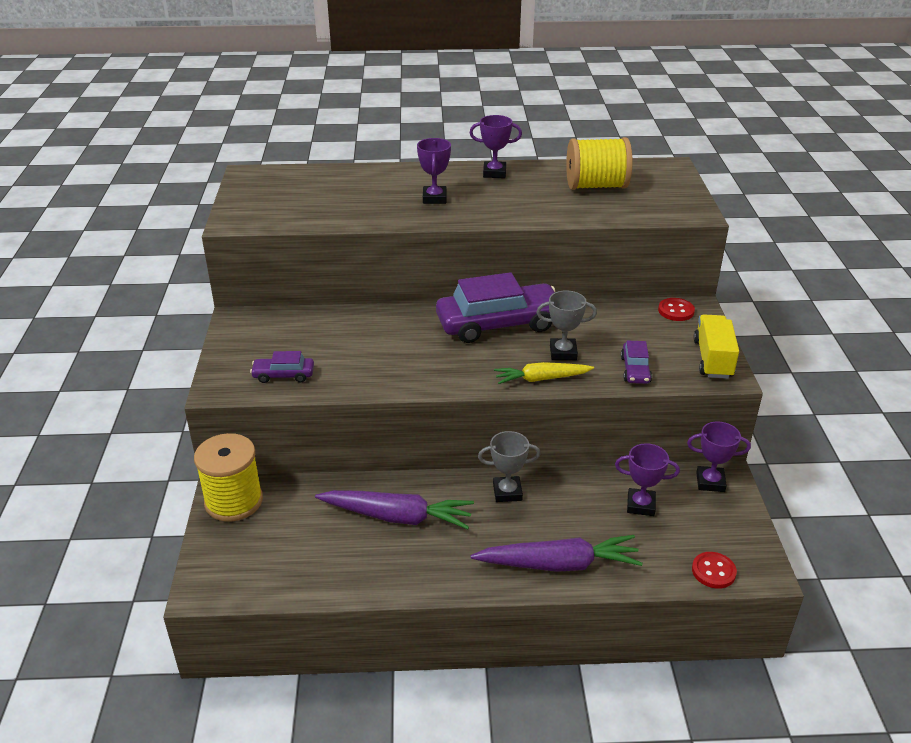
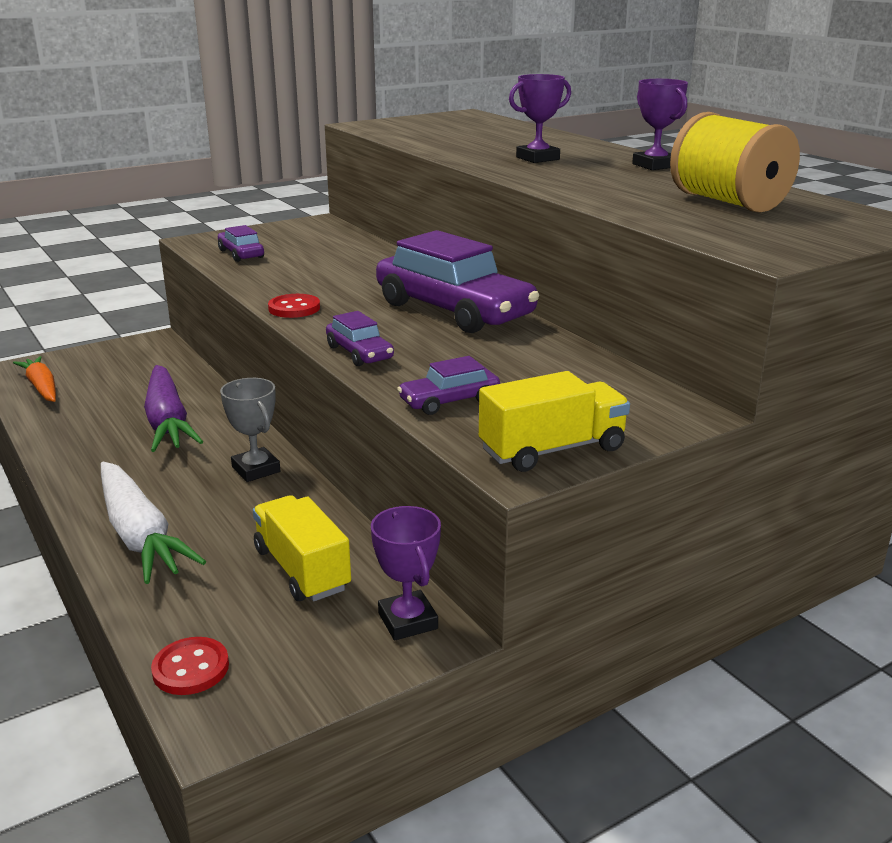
camera: 60 degrees right, 10 degrees down
(234, 501) = (142, 348): yellow spool -> none
(264, 577) = (42, 387): none -> orange carrot
(541, 379) = (359, 353): yellow carrot -> purple car
(558, 564) = (139, 535): purple carrot -> white carrot
(563, 352) = (435, 353): grey trophy -> none
(640, 505) = (302, 569): purple trophy -> yellow truck
(676, 311) = (652, 400): red button -> red button (294, 308)

